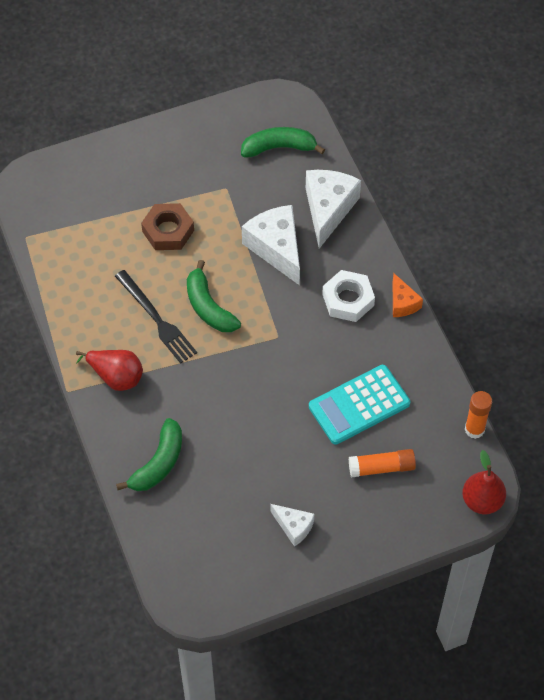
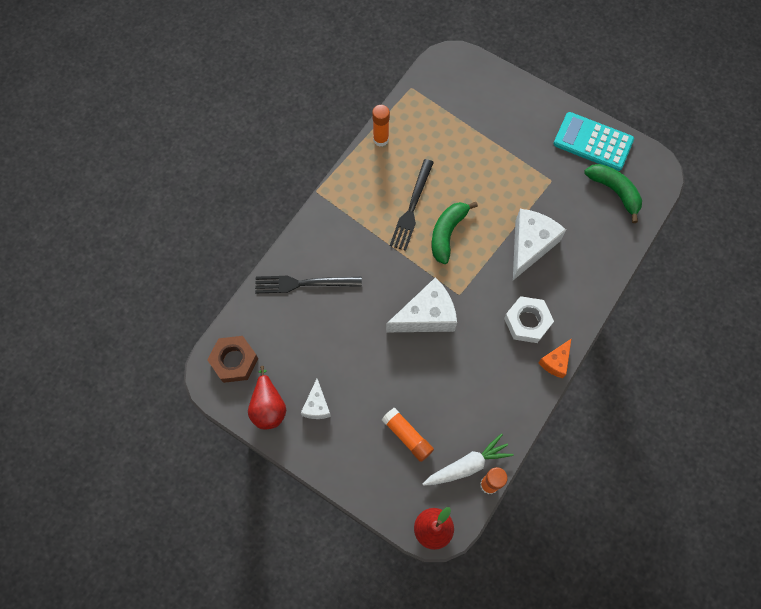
camera: 55 degrees right, 10 degrees up
(60, 299) = (381, 139): none -> orange glue stick
(116, 377) = (348, 213): red pear -> red pear (268, 407)
(158, 463) = (303, 283): green banana -> black fork
(168, 231) = (486, 167): brown nut -> brown nut (234, 361)
(328, 209) = (591, 258): white cheese -> white cheese (426, 316)
(359, 405) = (446, 387): turquoise calculator -> turquoise calculator (593, 142)
(444, 435) = (467, 465): none -> white carrot

